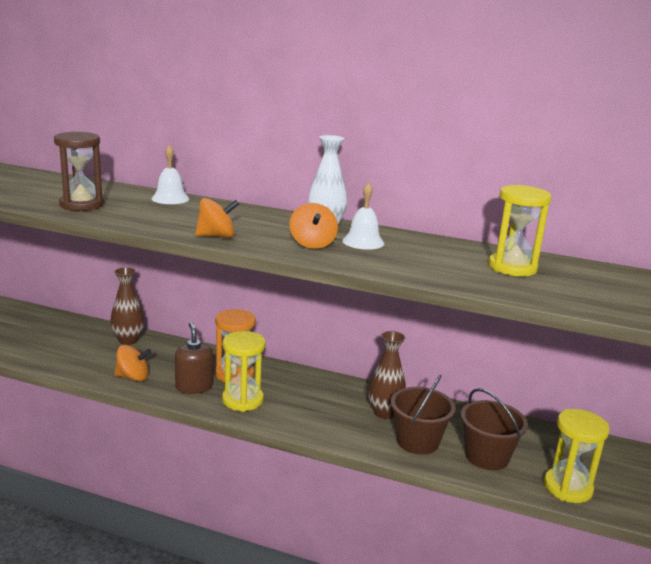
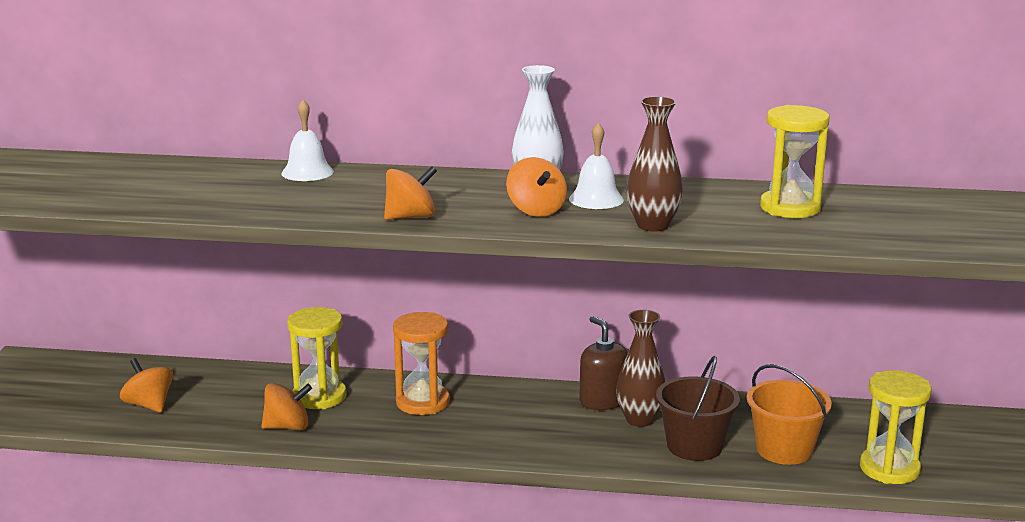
camera: 10 degrees left, 0 degrees up
(52, 347) = (149, 405): none -> orange spinning top
(81, 205) = (198, 197): brown hourglass -> none
(128, 340) = (251, 381): brown vase -> brown vase (653, 225)
(194, 386) = (377, 426): brown soap dispenser -> brown soap dispenser (602, 401)
(242, 400) = (450, 432): yellow hourglass -> yellow hourglass (319, 397)
(487, 456) = (784, 450): brown bucket -> orange bucket

